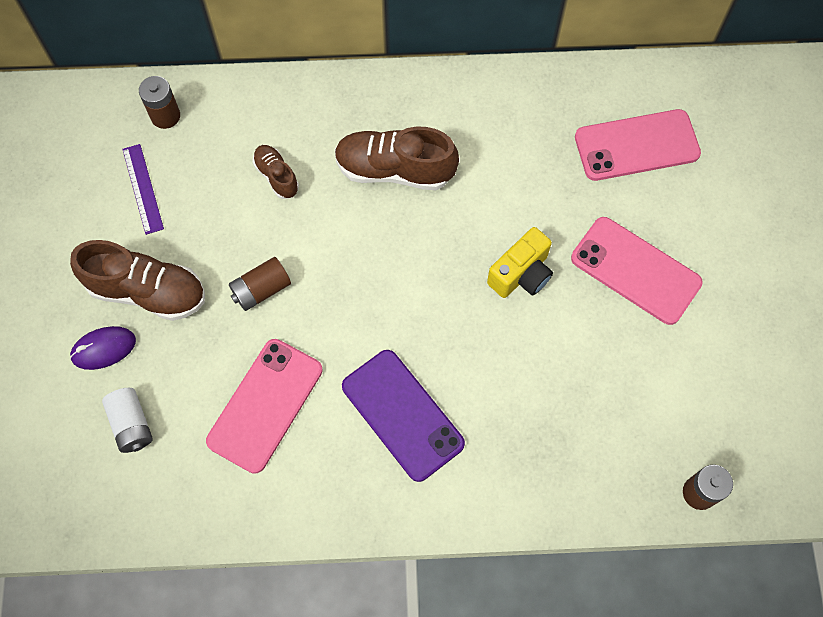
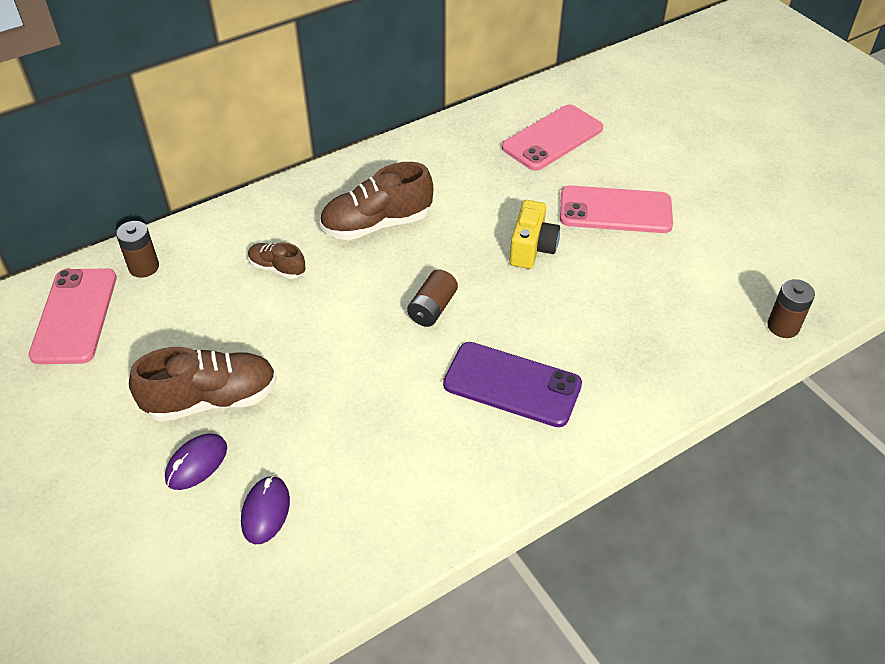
camera: 30 degrees left, 20 degrees down
(131, 424) = (266, 511): white battery -> purple mouse
(142, 188) = (156, 326): purple ruler -> none
(261, 289) = (320, 352): brown battery -> brown battery (432, 308)
(265, 405) = (385, 435): pink phone -> pink phone (75, 316)

